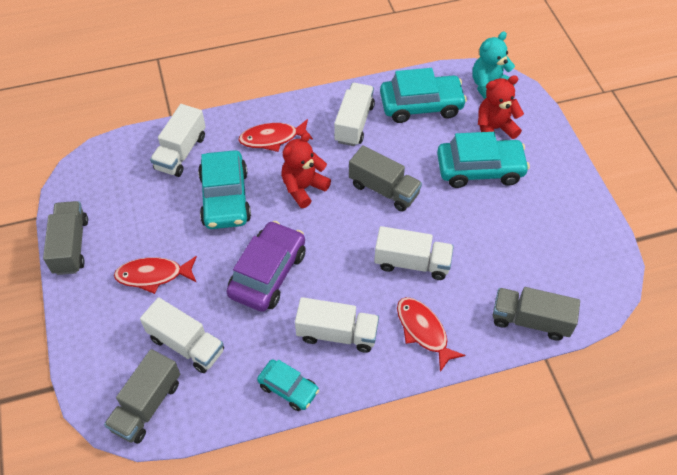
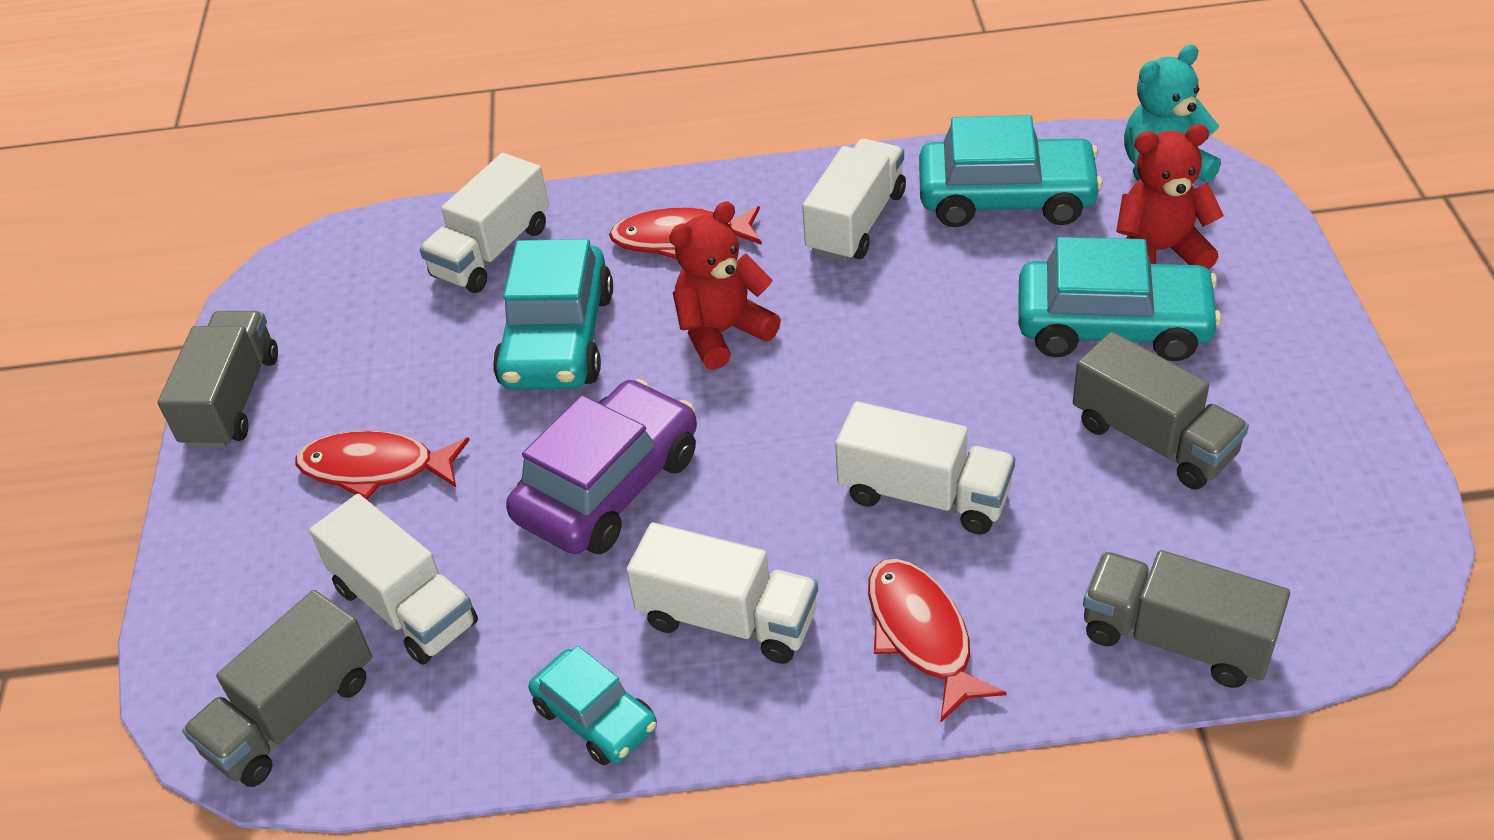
camera: 15 degrees right, 10 degrees down
(384, 189) = (892, 348): grey truck -> grey truck (1153, 439)

